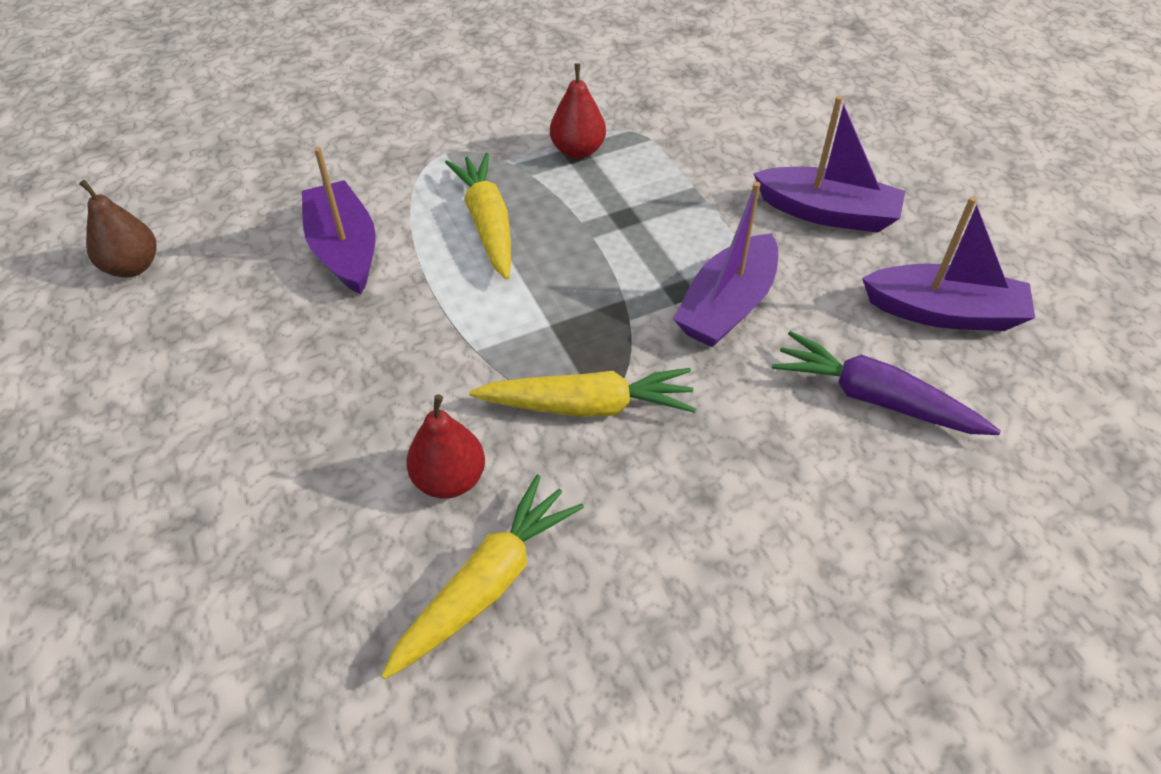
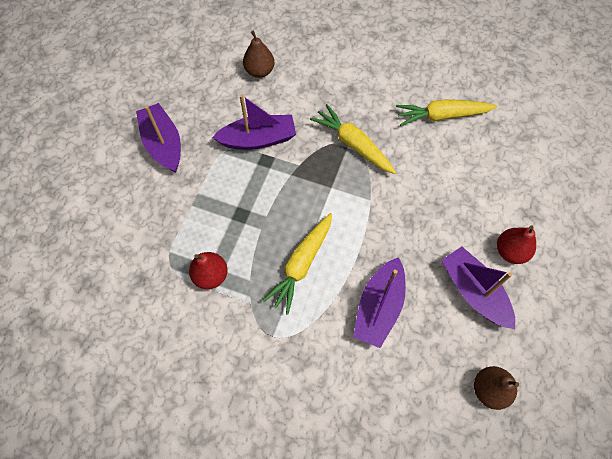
camera: 135 degrees left, 15 degrees up
(450, 479) = (425, 157): red pear -> red pear (510, 251)
(874, 398) = (259, 71): purple carrot -> brown pear
(943, 312) = (193, 75): purple boat -> purple boat (473, 292)

